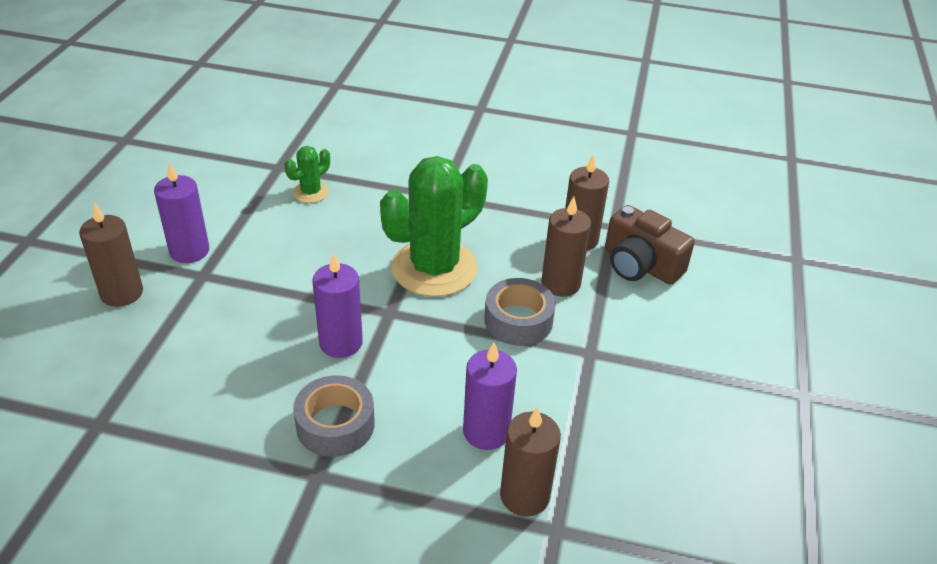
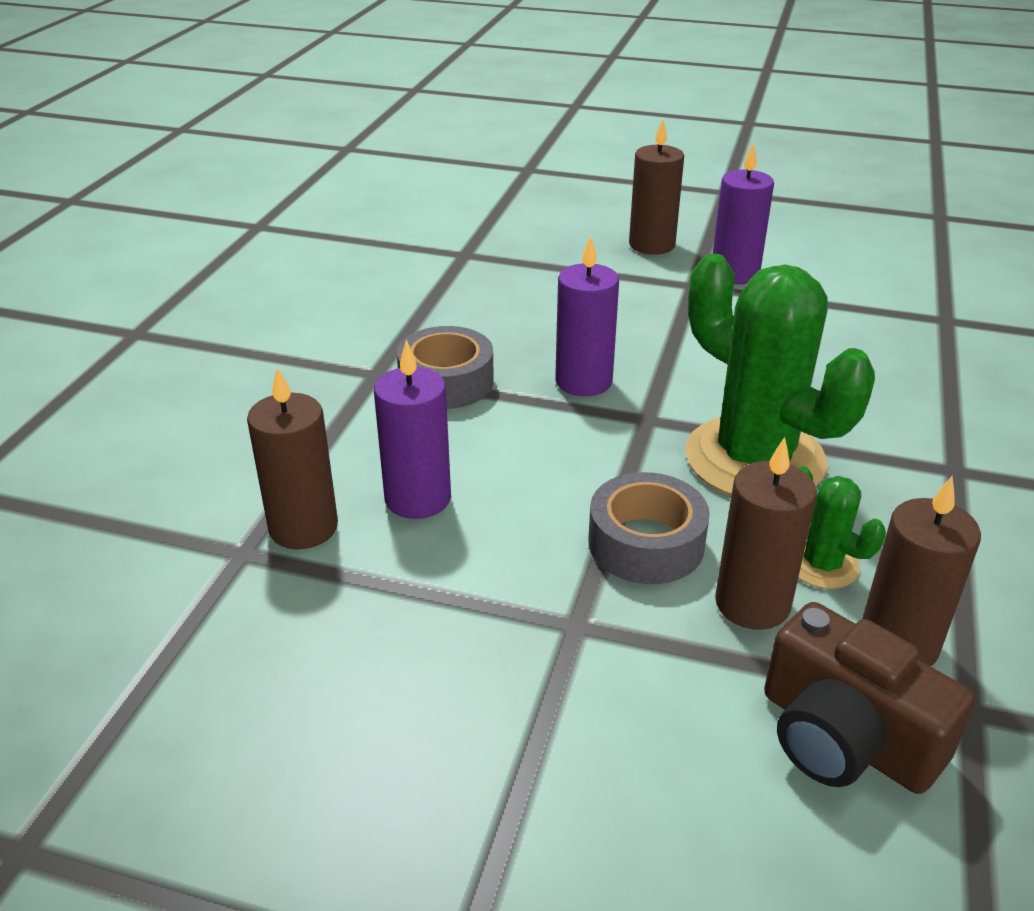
camera: 95 degrees right, 5 degrees down
(311, 192) = (897, 347): green cactus -> green cactus (822, 564)
(640, 265) = (845, 737): brown camera -> brown camera turned 90 degrees counterclockwise

